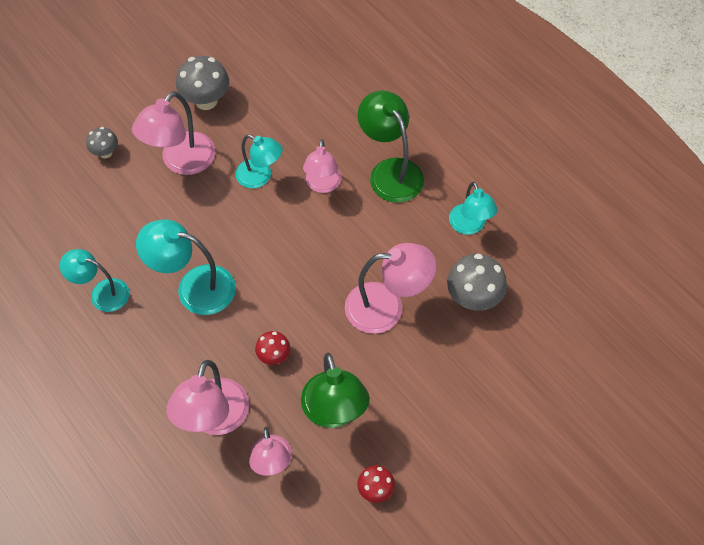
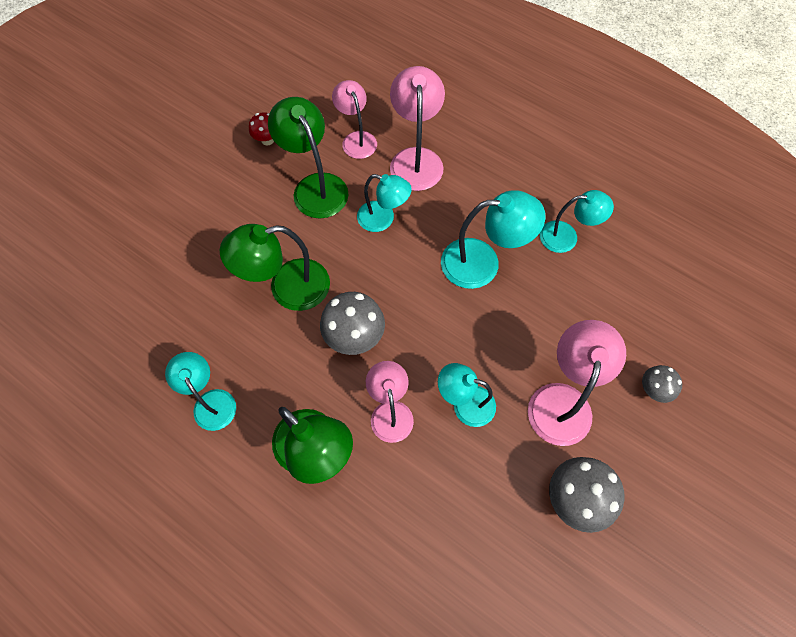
camera: 165 degrees right, 5 degrees up
(274, 356) = (383, 219): red mushroom -> turquoise lamp
(386, 307) = (287, 288): pink lamp -> green lamp
(473, 298) = (200, 318): grey mushroom -> grey mushroom (354, 337)

